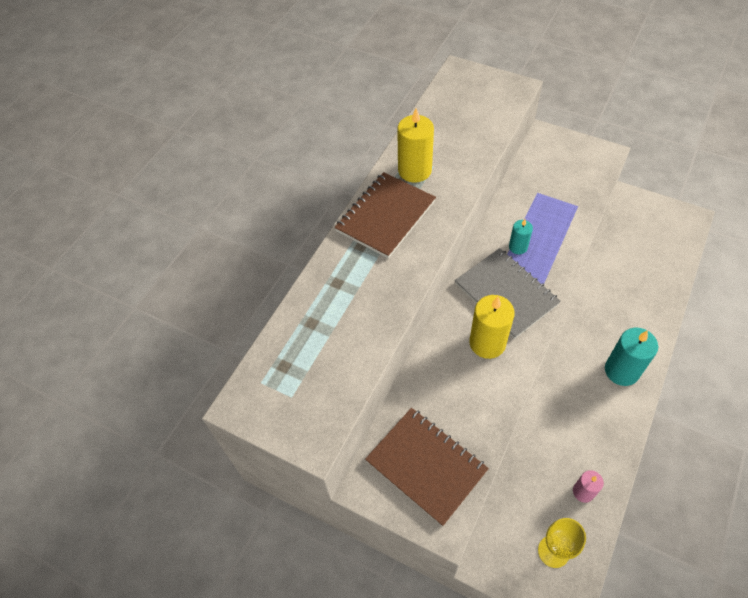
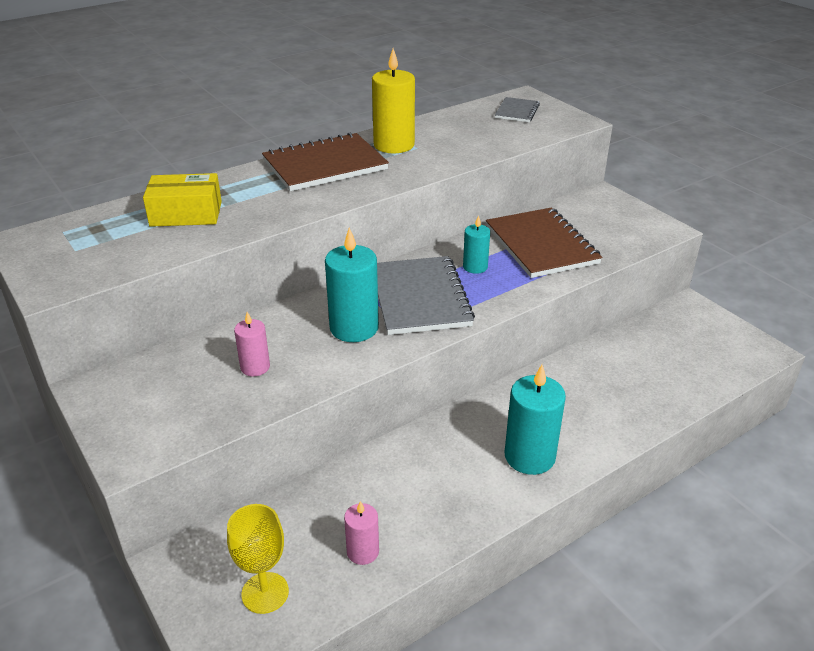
camera: 25 degrees right, 20 degrees down
(335, 318) = (186, 214): none -> yellow box
(426, 466) = (172, 398): brown notebook -> brown notebook (541, 245)
(455, 410) = (255, 367): none -> pink candle
(468, 92) = (517, 111): none -> grey notebook
(487, 343) = (354, 328): yellow candle -> turquoise candle

